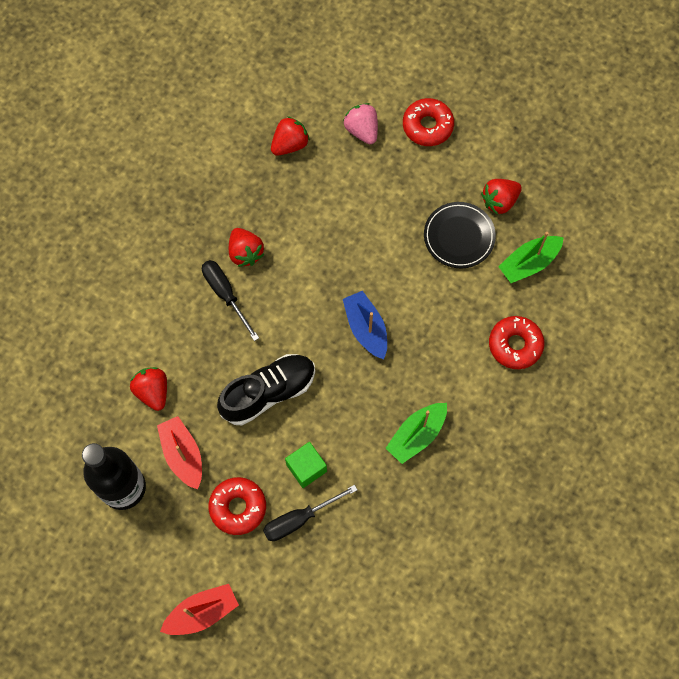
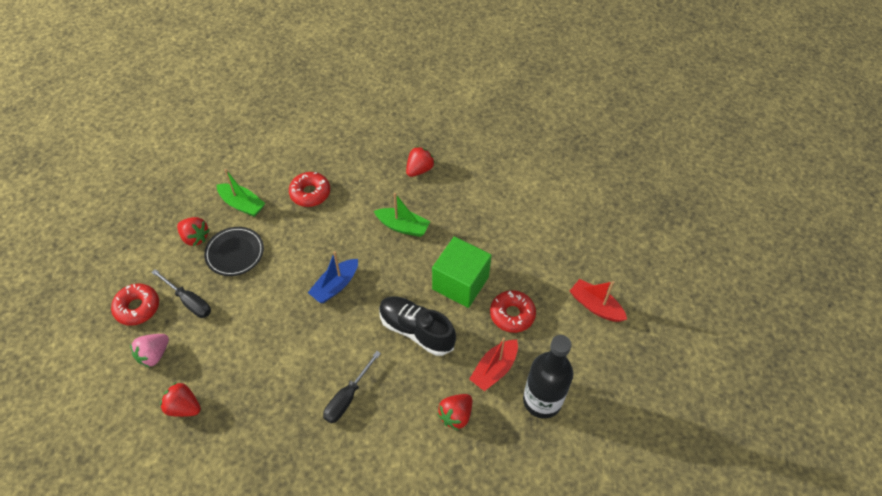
camera: 115 degrees left, 15 degrees down
(245, 253) = (303, 398): red strawberry -> red strawberry (419, 169)
(299, 519) = (498, 273): black screwdriver -> black screwdriver (189, 301)
(306, 468) = (460, 283): green cube -> green cube, size x1.82

